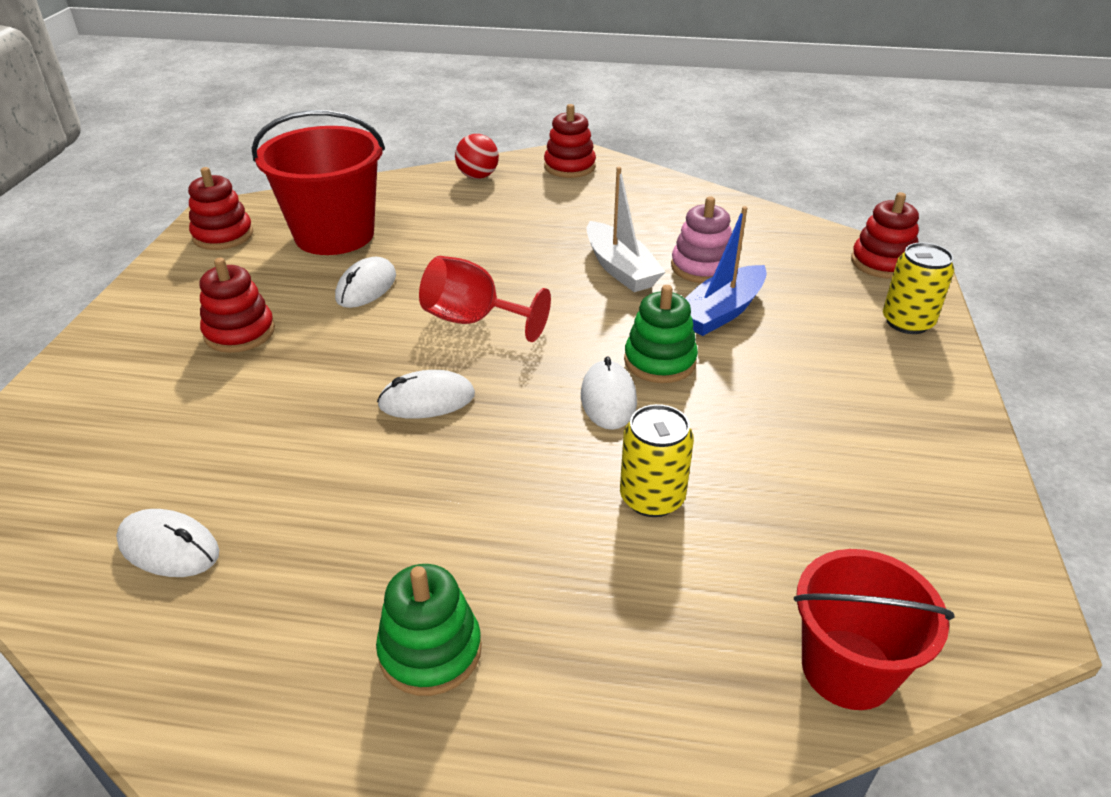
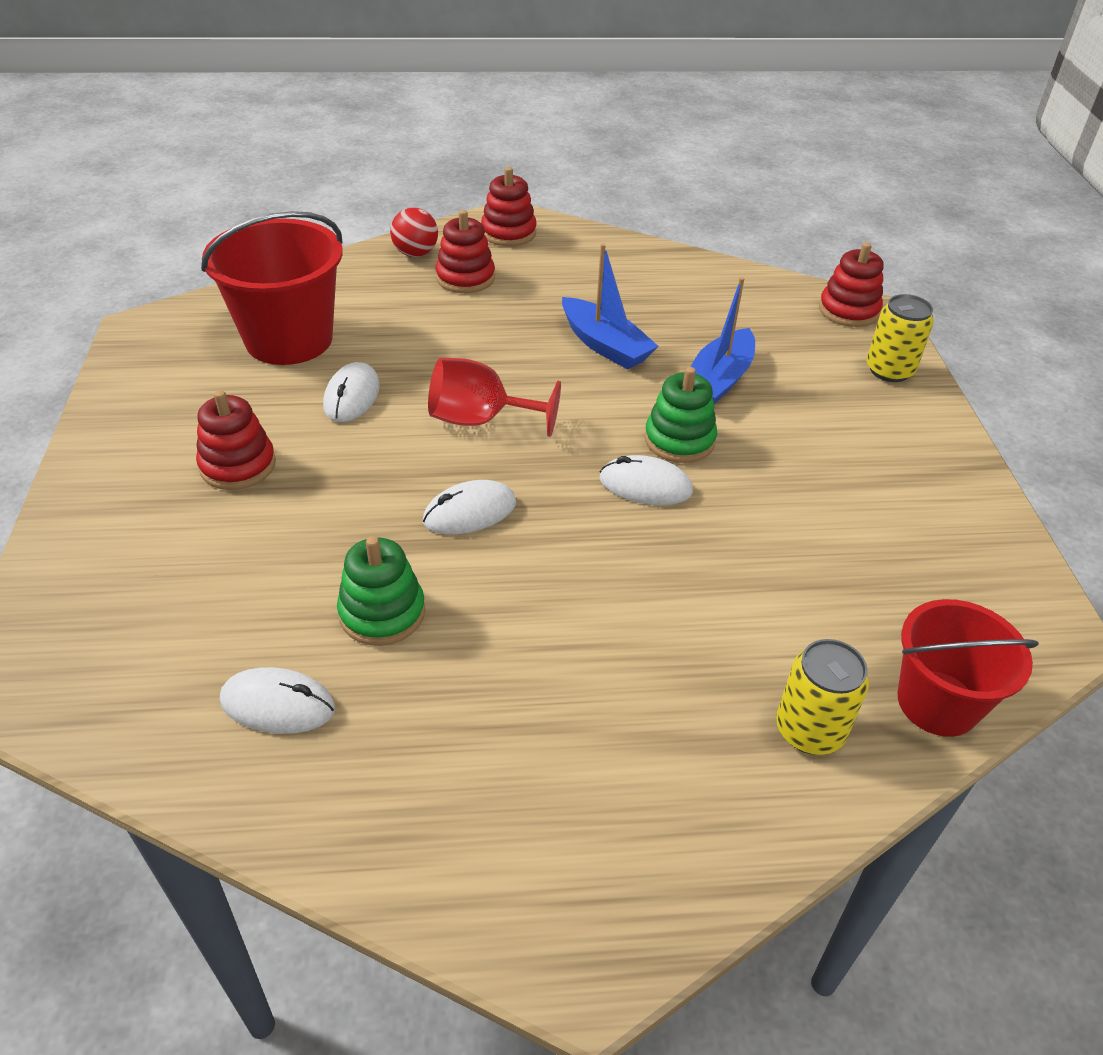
camera: 15 degrees left, 5 degrees up
(223, 235) = (162, 354): red stacking toy -> red stacking toy (465, 278)
(430, 651) = (579, 756): green stacking toy -> green stacking toy (382, 613)
(608, 399) = (645, 485): white mouse -> white mouse turned 60 degrees counterclockwise
(620, 269) = (605, 345): white boat -> blue boat
(652, 498) = (722, 578): yellow can -> yellow can (809, 730)
(701, 267) = (683, 334): pink stacking toy -> none

